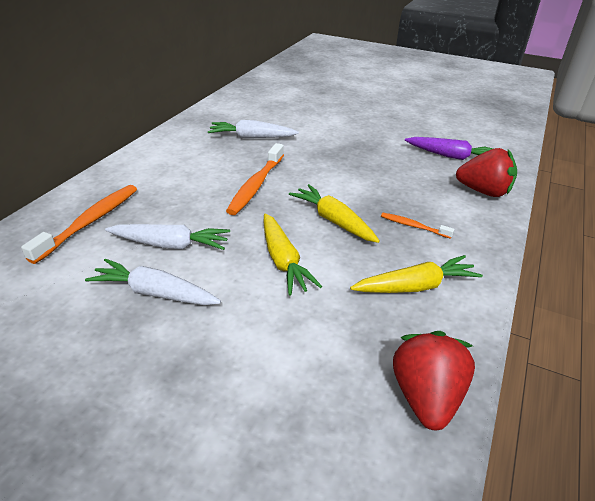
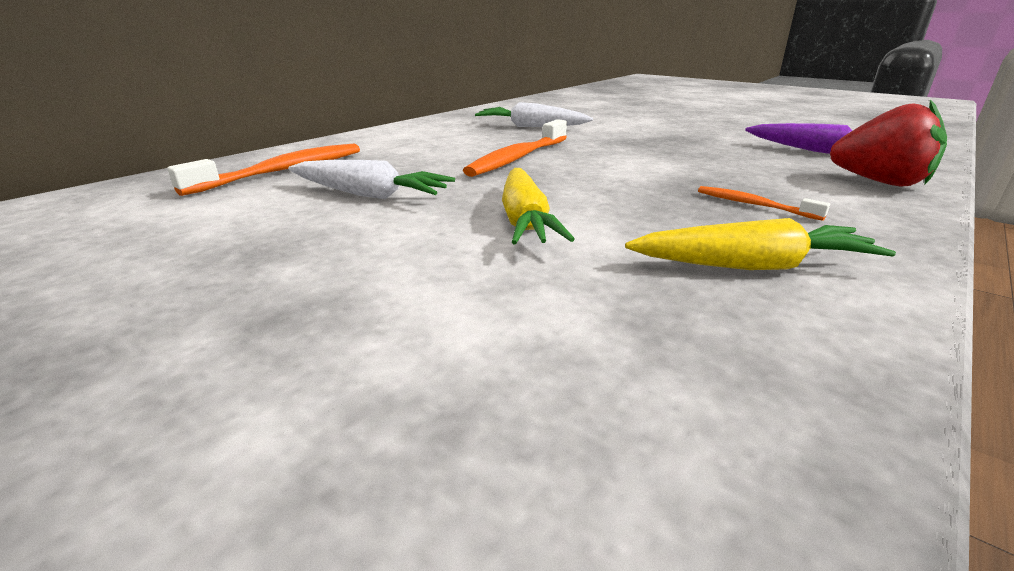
camera: 15 degrees right, 10 degrees down
(154, 293) = (311, 233): white carrot -> none
(333, 220) = (619, 191): yellow carrot -> none
(426, 397) = (768, 430): red strawberry -> none

